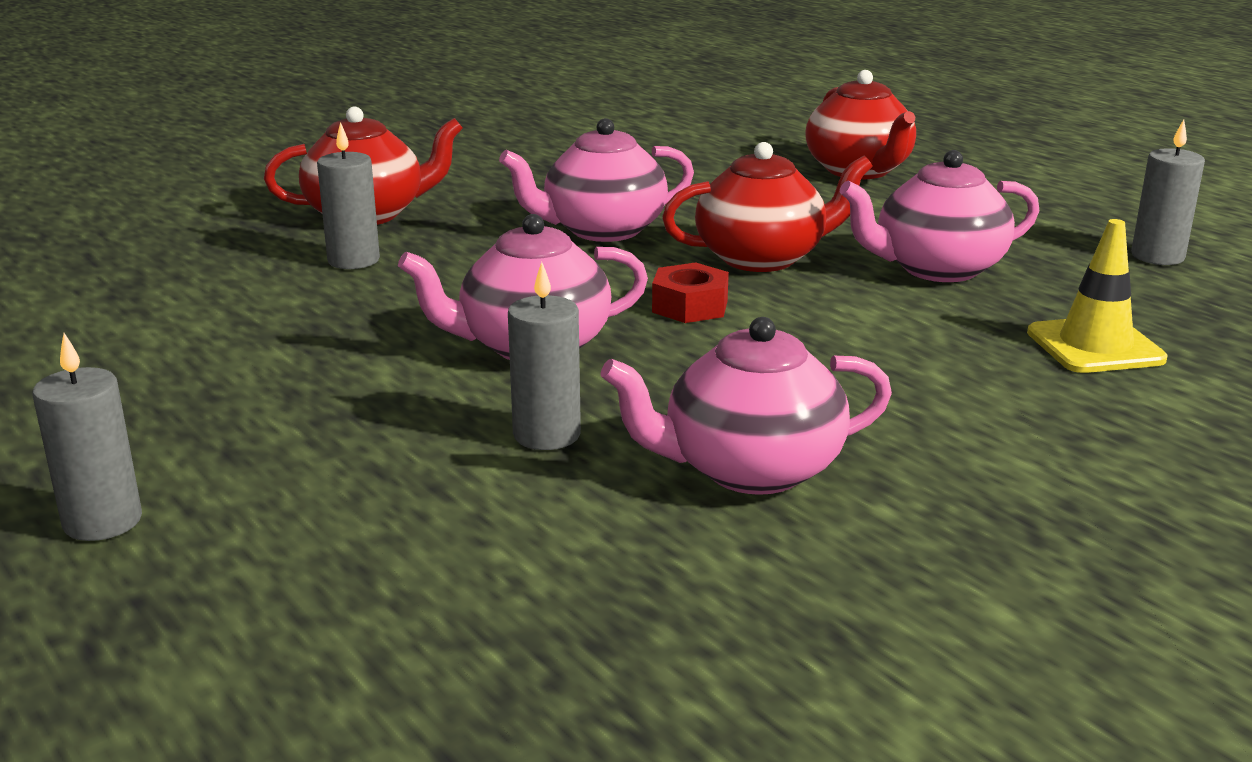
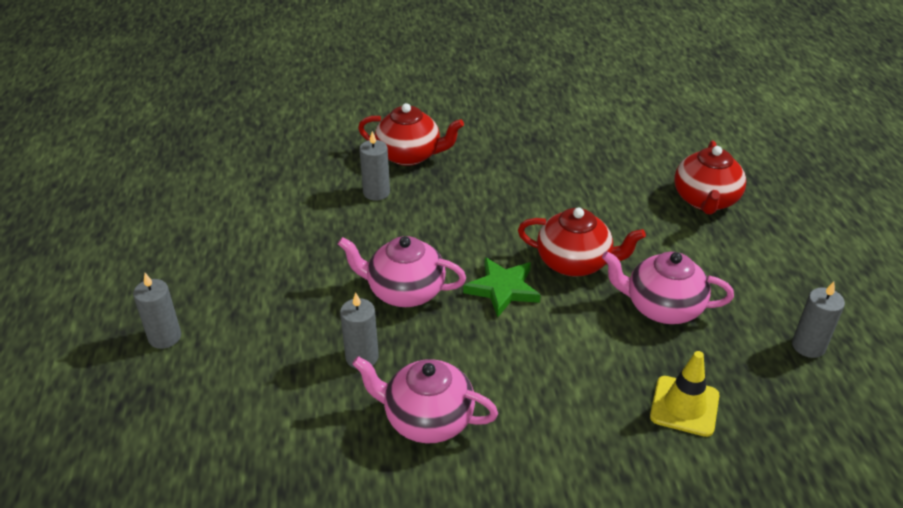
camera: 30 degrees right, 15 degrees up
(602, 230) = (513, 208): pink teapot -> none
(690, 306) = (502, 289): red nut -> green star

